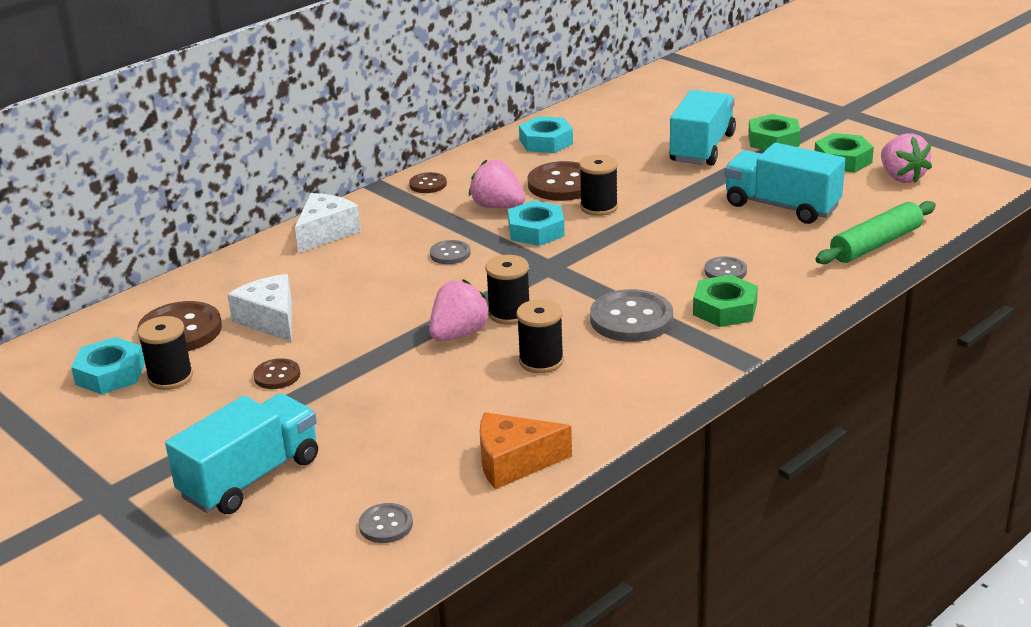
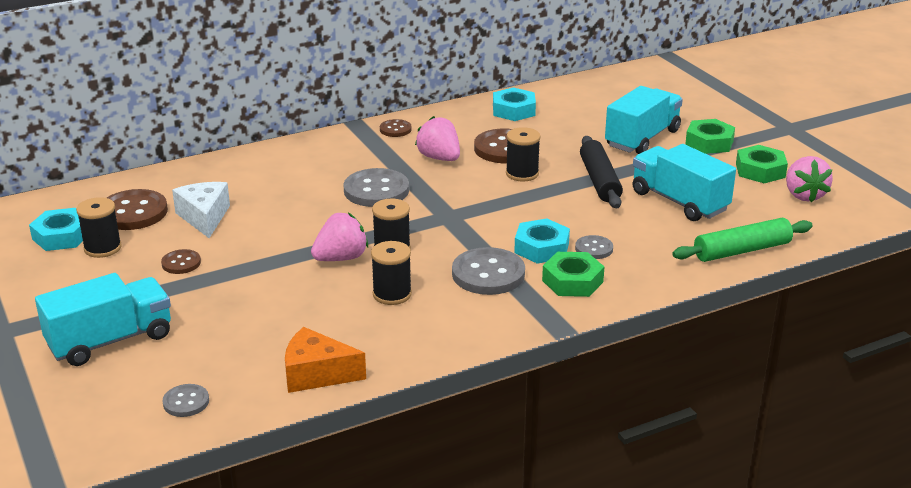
camera: 15 degrees right, 0 degrees up
(326, 233) = (291, 155): white cheese -> none
(450, 254) = (376, 190): grey button -> grey button, size x1.87
(536, 231) = (457, 184): turquoise nut -> turquoise nut (541, 248)
(686, 200) = (599, 181): none -> black rolling pin

